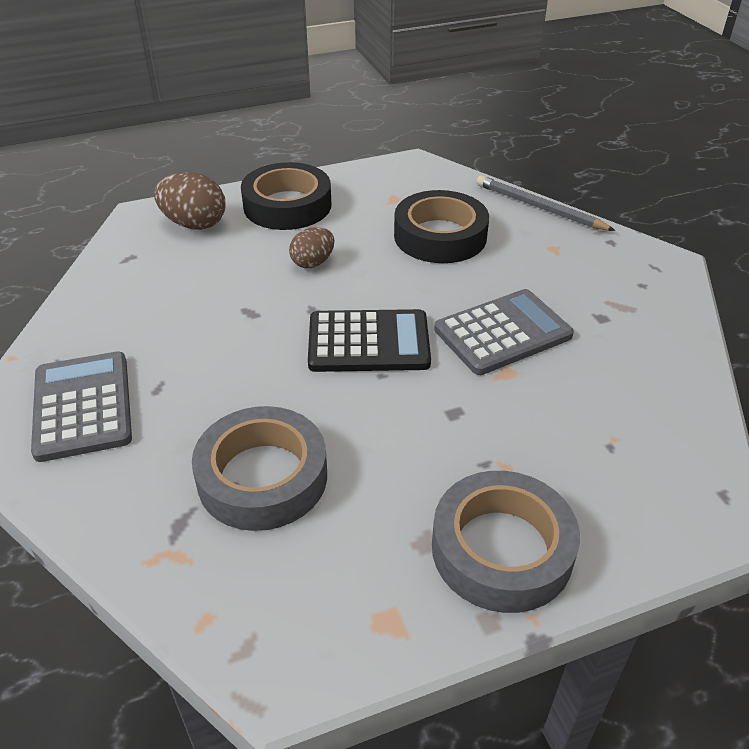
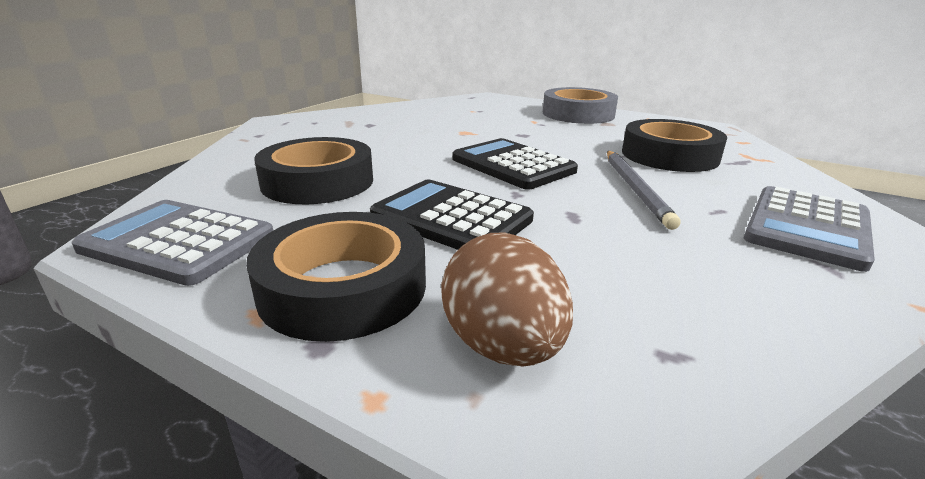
camera: 130 degrees left, 15 degrees down
(262, 477) = (669, 155): grey tape -> black tape
(313, 263) = (451, 218): brown egg -> black calculator
(502, 333) = (429, 138): grey calculator -> grey calculator (178, 242)
(539, 208) = (214, 161): grey pencil -> grey pencil (635, 189)

